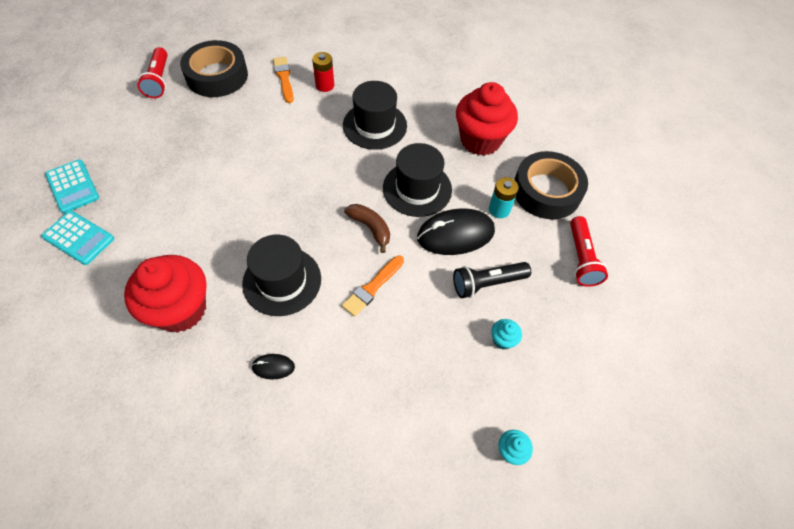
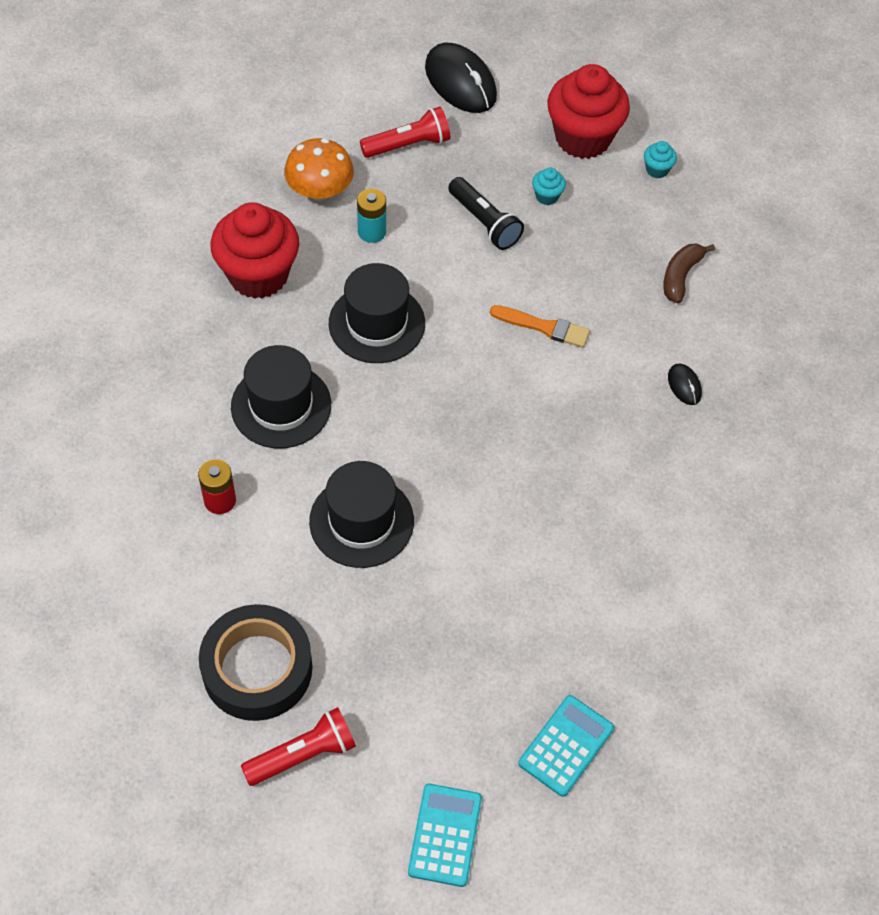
camera: 110 degrees left, 0 degrees up
(78, 238) = (639, 681): turquoise calculator -> turquoise calculator (445, 835)
(180, 309) = (670, 506): red cupcake -> red cupcake (583, 138)
(282, 281) = (581, 419): black hat -> black hat (361, 521)
(284, 78) = (224, 565): orange brush -> none
(370, 228) = (462, 355): brown banana -> brown banana (681, 276)
(455, 234) = (430, 266): black mouse -> black mouse (460, 82)
(546, 191) = (320, 190): black tape -> orange mushroom

